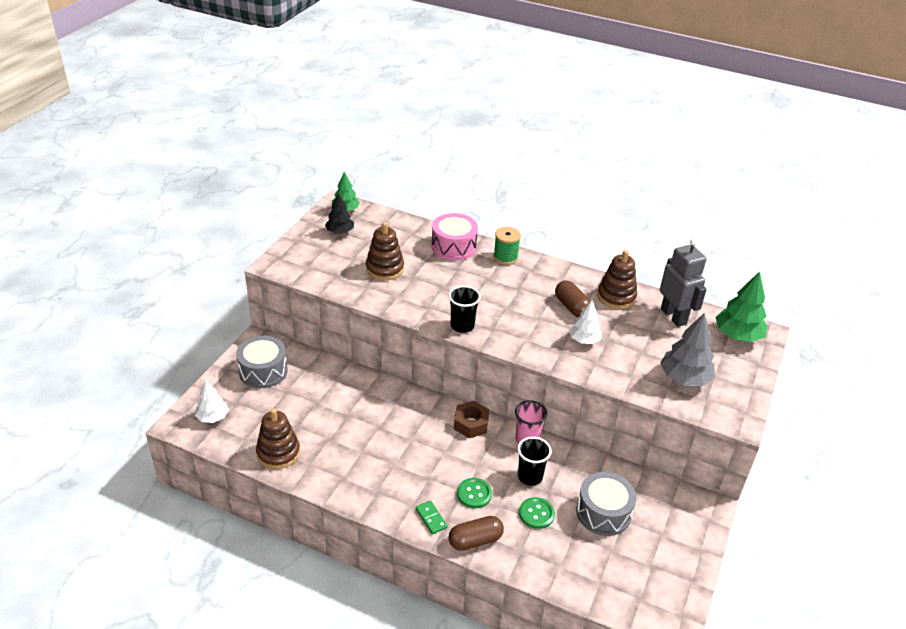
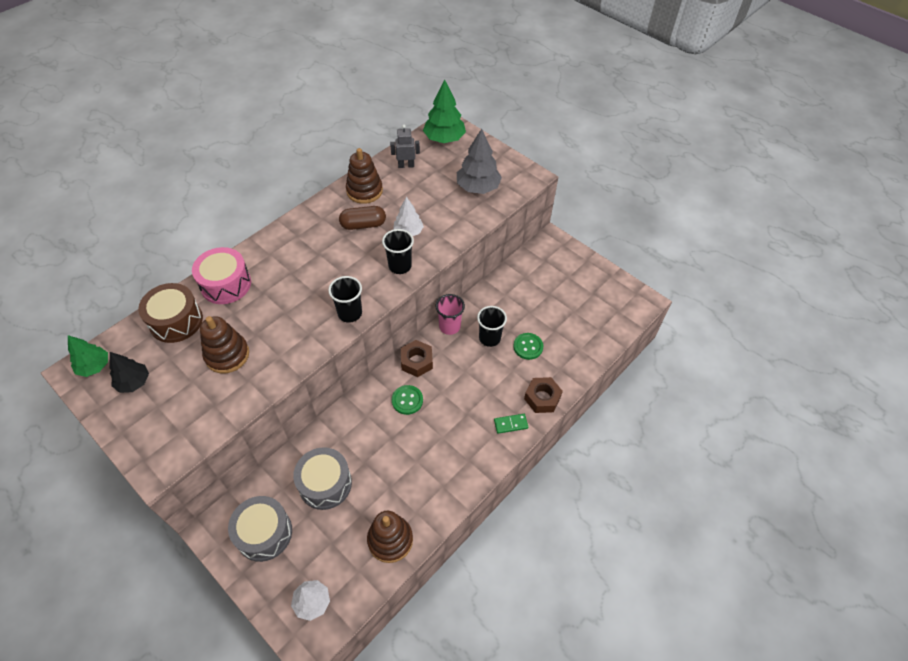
camera: 70 degrees left, 15 degrees up
(404, 233) = (176, 321): none -> brown drum
(474, 494) = (495, 384): green button -> green button (407, 400)
(475, 540) = (542, 398): brown capsule -> brown nut
(505, 257) = (267, 248): green spool -> none
(536, 344) = (400, 266): none -> black cup
(603, 513) = (539, 303): grey drum -> grey drum (325, 484)
(673, 316) = (406, 165): grey robot -> grey robot, size x0.59

